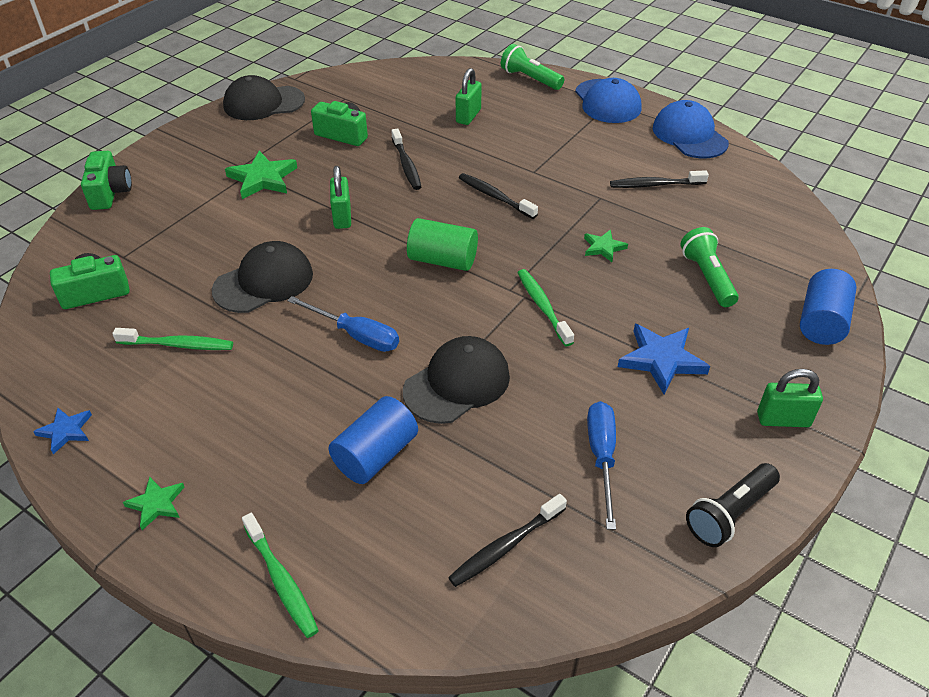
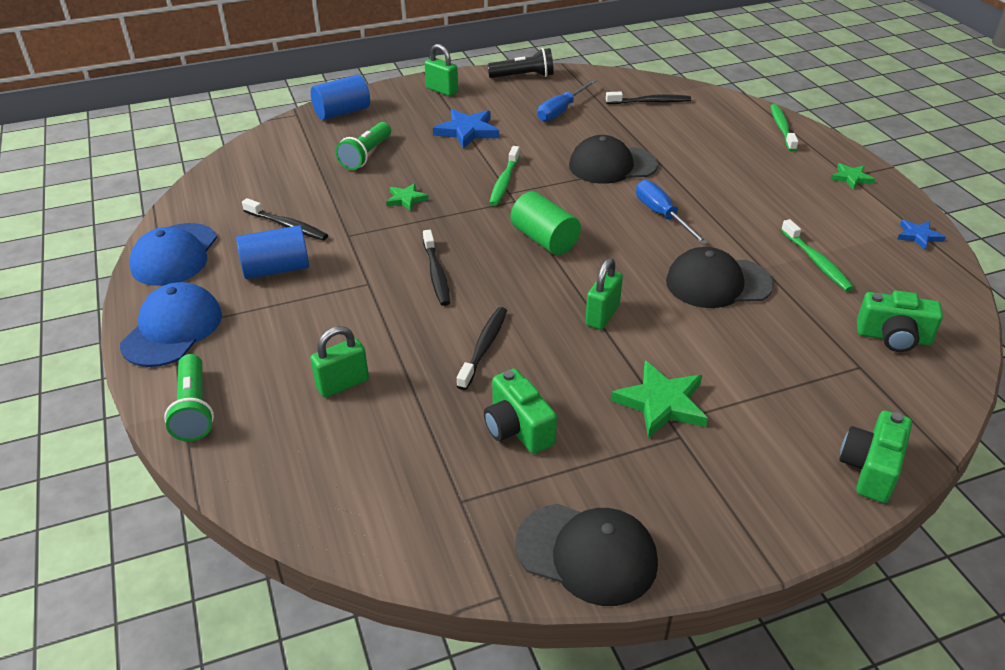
camera: 145 degrees left, 5 degrees down
(177, 345) = (816, 261): green toothbrush -> green toothbrush turned 150 degrees counterclockwise
(375, 455) = (695, 153): blue cylinder -> blue cylinder (276, 269)

